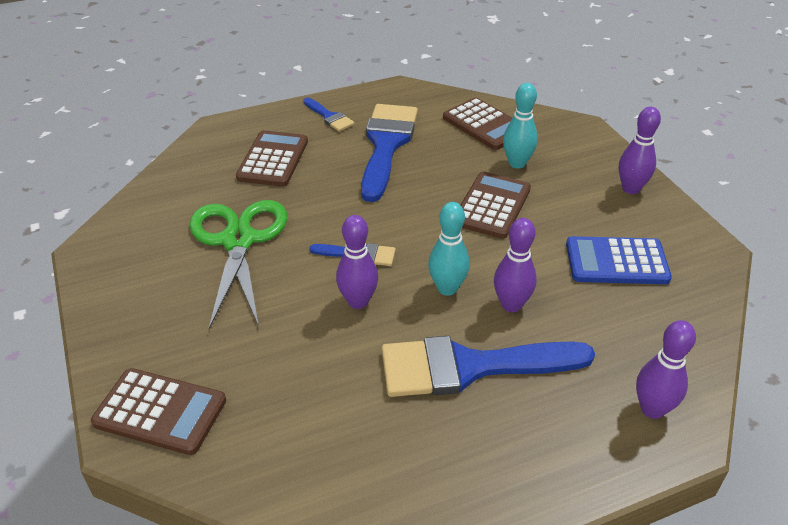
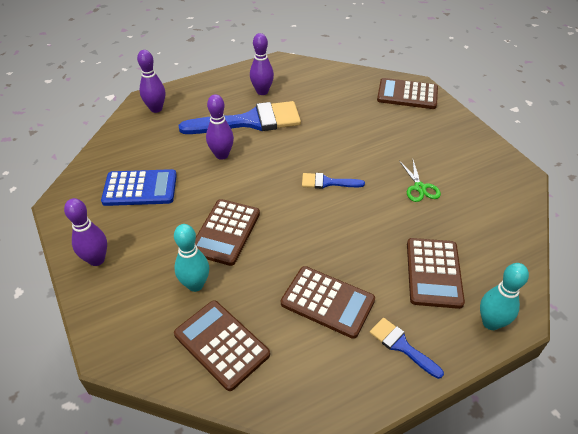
camera: 175 degrees right, 5 degrees up
(238, 241) = (419, 188): green scissors -> green scissors, size x0.46
(358, 301) = (320, 151): purple bowling pin -> purple bowling pin (262, 91)
(386, 145) = (327, 302): blue brush -> brown calculator
(447, 288) = (263, 163): turquoise bowling pin -> turquoise bowling pin (491, 322)

